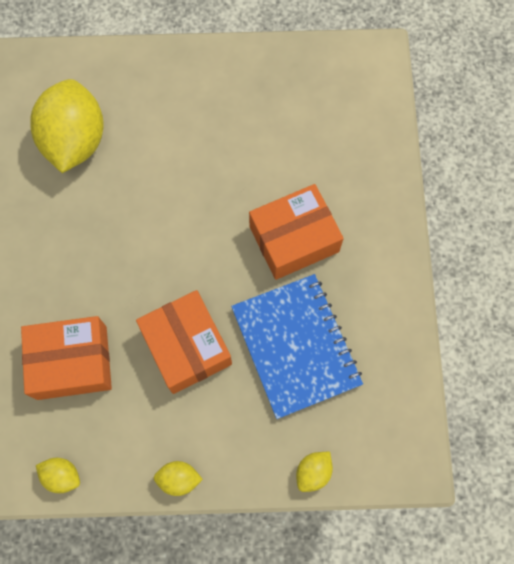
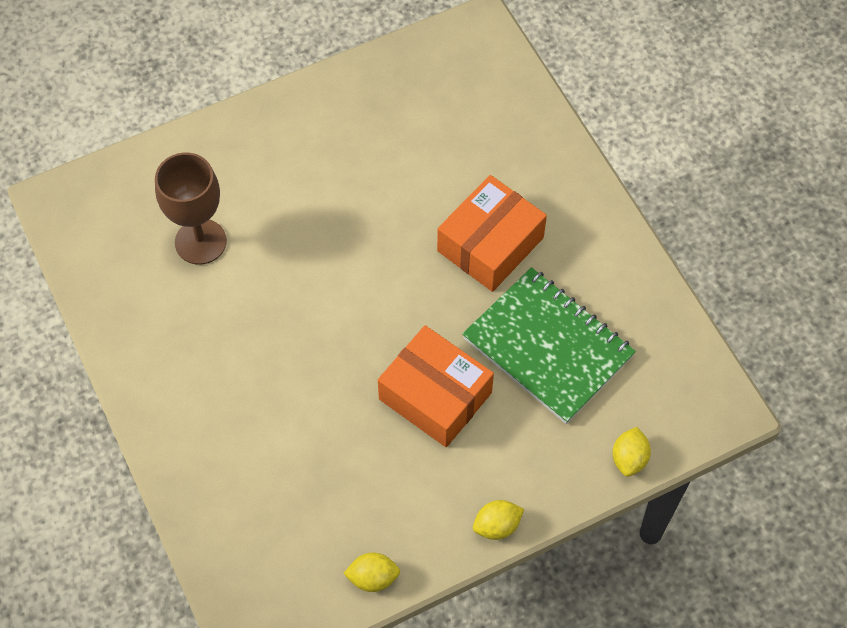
camera: 25 degrees left, 10 degrees down
(72, 362) = (321, 463): orange box -> none
(75, 141) = (200, 242): yellow lemon -> brown goblet
(296, 346) = (548, 347): blue notebook -> green notebook

